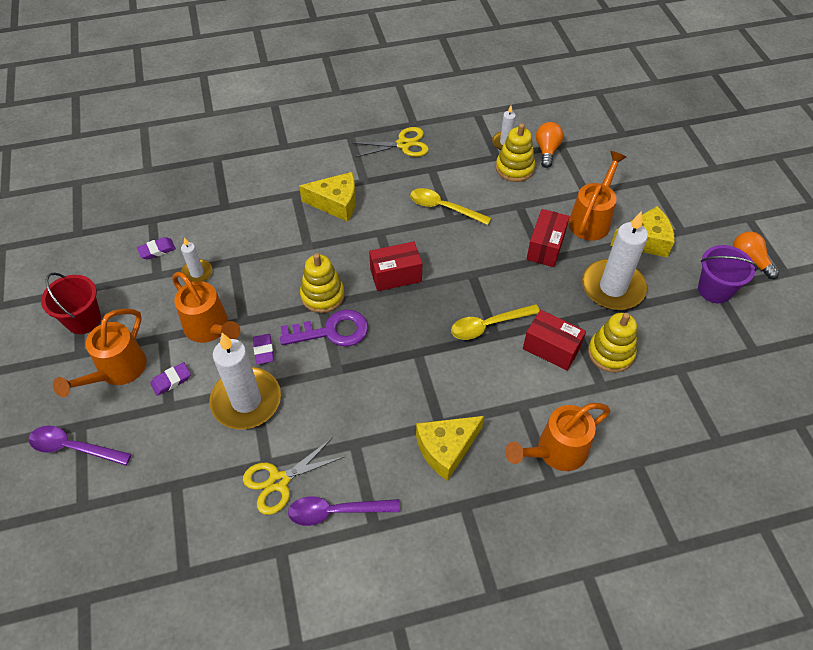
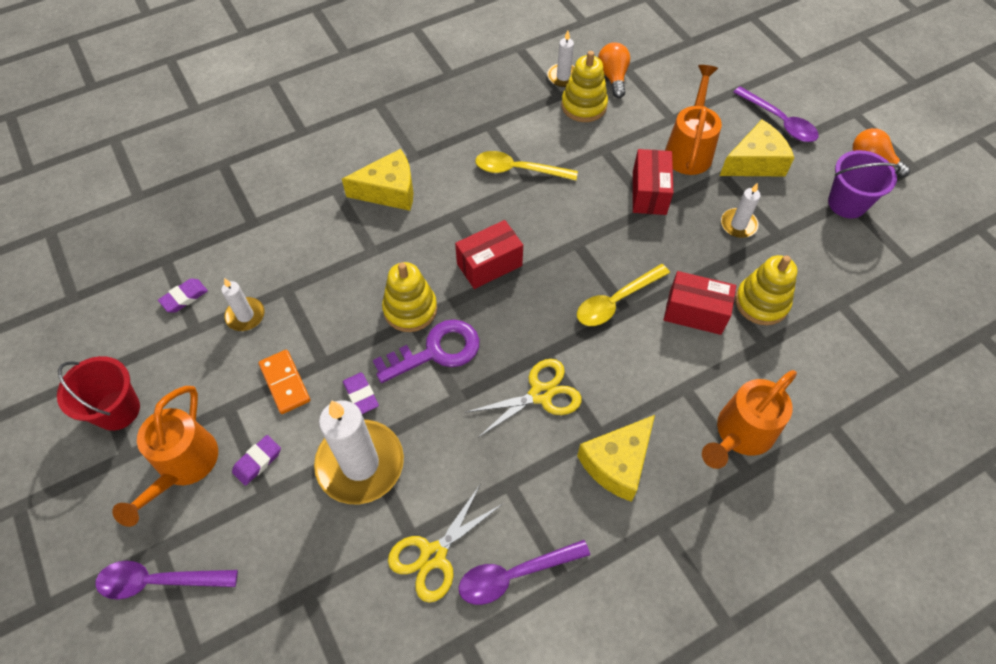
camera: 15 degrees left, 5 degrees up
(210, 328) = (285, 383): orange watering can -> orange domino
(403, 144) = (446, 102): yellow scissors -> yellow scissors (540, 394)
(612, 287) = (738, 224): white candle -> white candle, size x0.50
(678, 212) = (779, 122): none -> purple spoon

